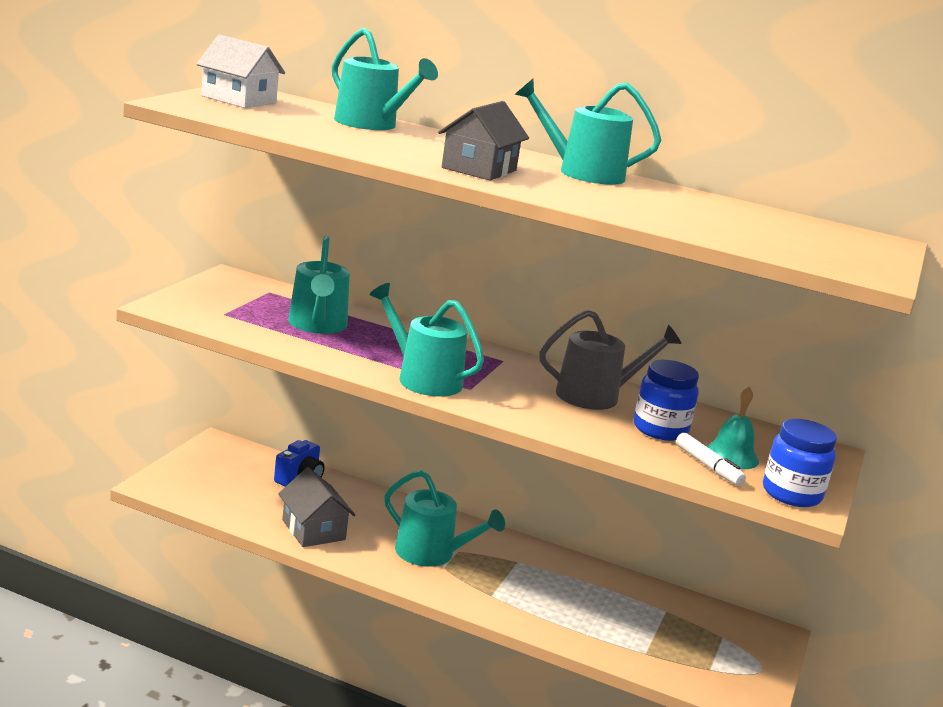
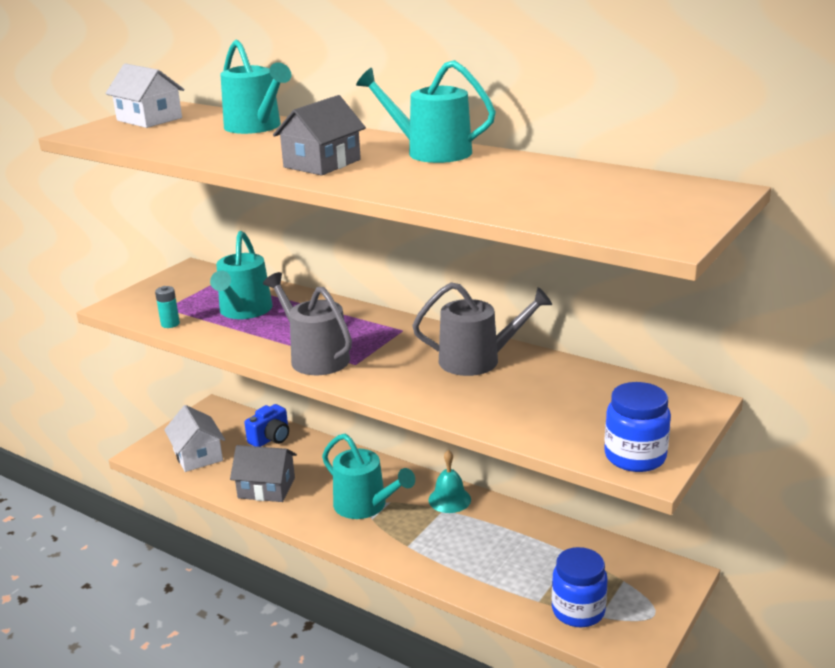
camera: 15 degrees right, 5 degrees up
(219, 491) = (198, 455): none -> white house
(239, 331) = (170, 324): none -> turquoise battery
(313, 530) = (266, 488): grey house -> grey house turned 60 degrees counterclockwise
(423, 379) = (315, 357): turquoise watering can -> grey watering can
(660, 429) = (526, 392): blue jar -> blue jar (578, 611)
(708, 466) = (558, 431): white marker -> none
(731, 456) = (589, 416): turquoise bell -> turquoise bell (449, 499)

